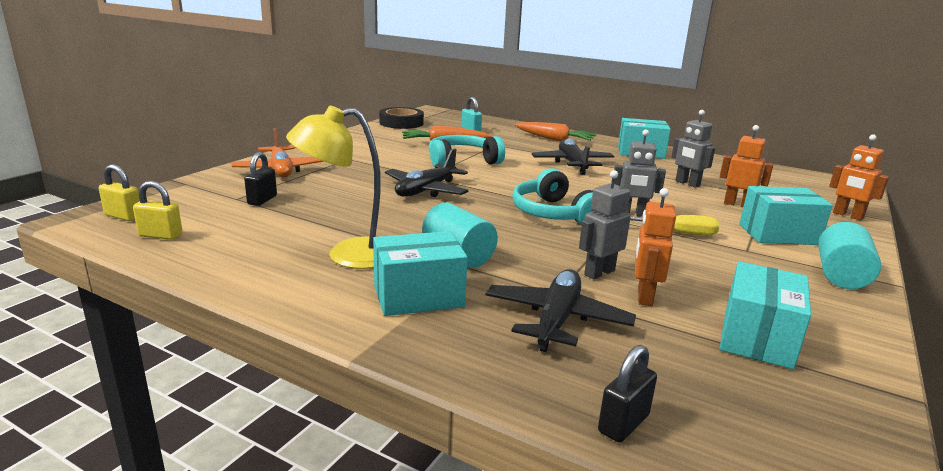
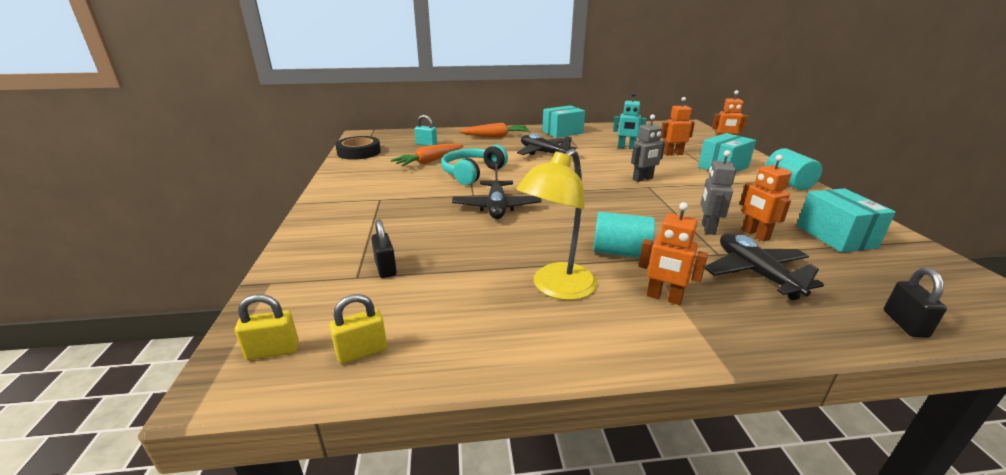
camera: 35 degrees left, 5 degrees up
(281, 170) = (341, 231): orange plane -> none
(418, 296) = (664, 298): turquoise box -> orange robot
(554, 214) = (606, 195): turquoise headphones -> none
(680, 233) = (687, 183): yellow screwdriver -> none
(687, 183) = (626, 147): grey robot -> turquoise robot

